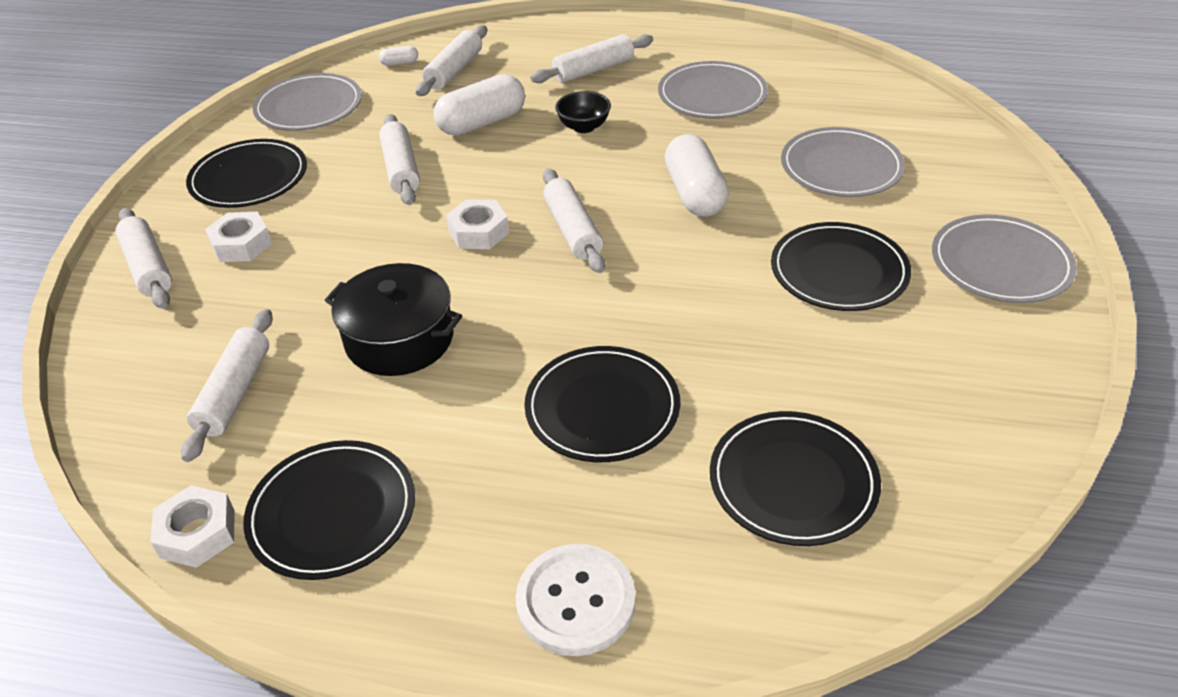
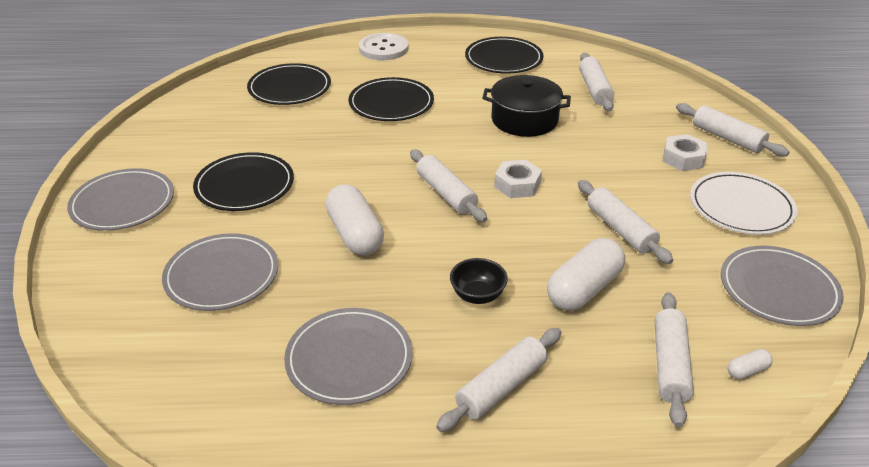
camera: 165 degrees right, 5 degrees down
(197, 533) = (557, 48): white nut -> none
(249, 178) = (741, 207): black plate -> white plate

